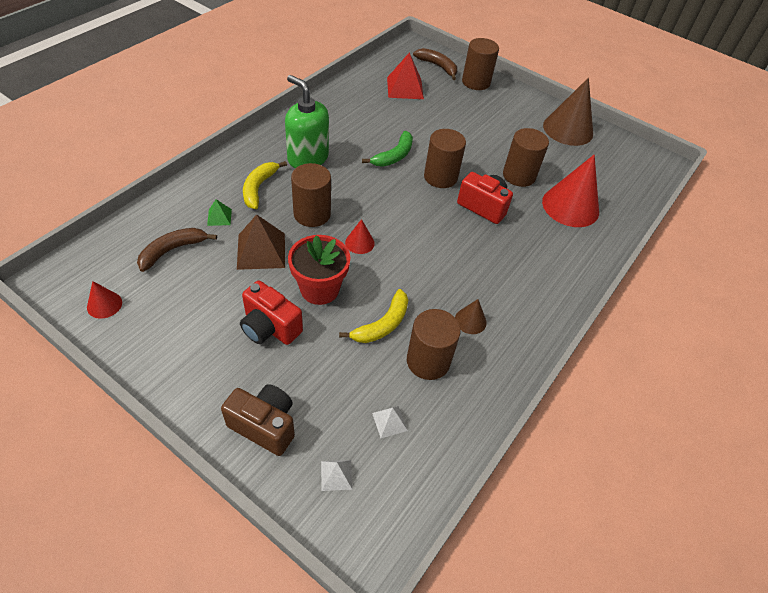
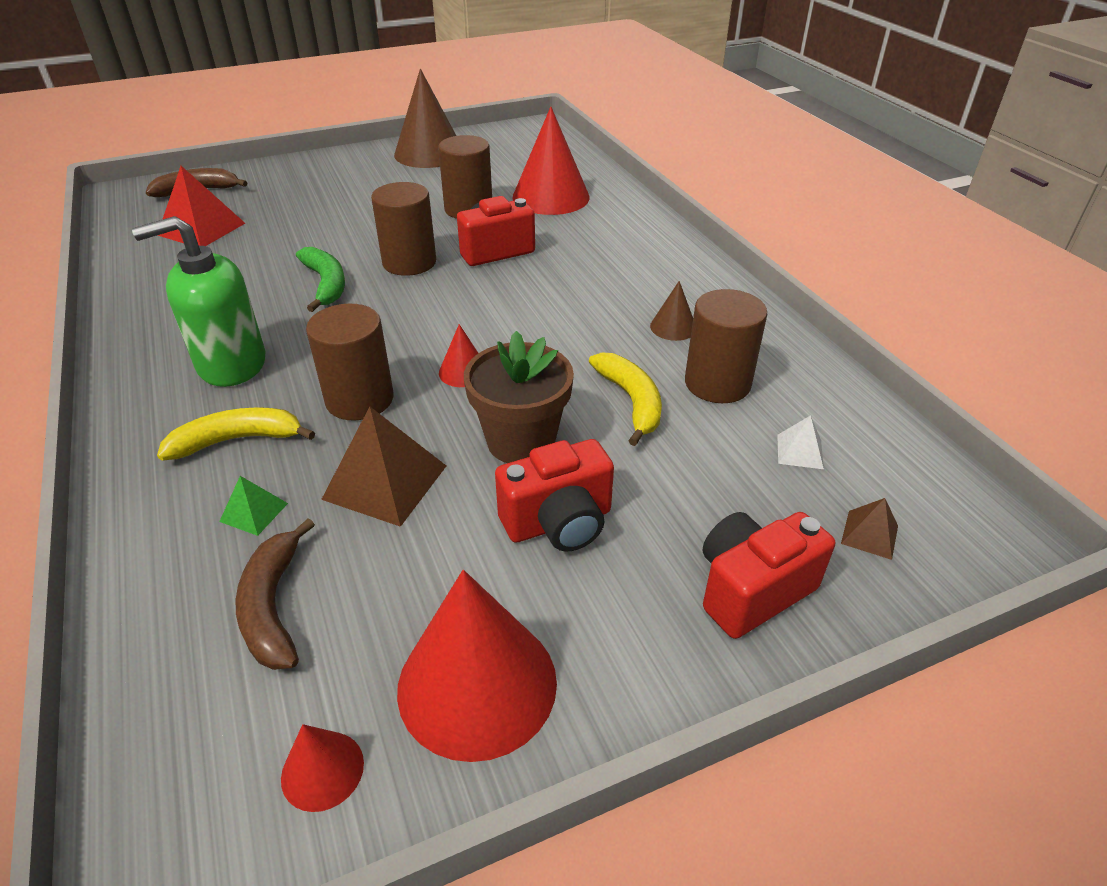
camera: 55 degrees left, 10 degrees down
(161, 335) = (477, 684): none -> red cone
(259, 188) = (237, 440): yellow banana -> yellow banana turned 120 degrees clockwise
(264, 425) = (751, 590): brown camera -> red camera
(319, 289) = (521, 441): red flower pot -> brown flower pot
(336, 475) = (869, 534): white pyramid -> brown pyramid
(476, 82) = (268, 176): brown cylinder -> none

